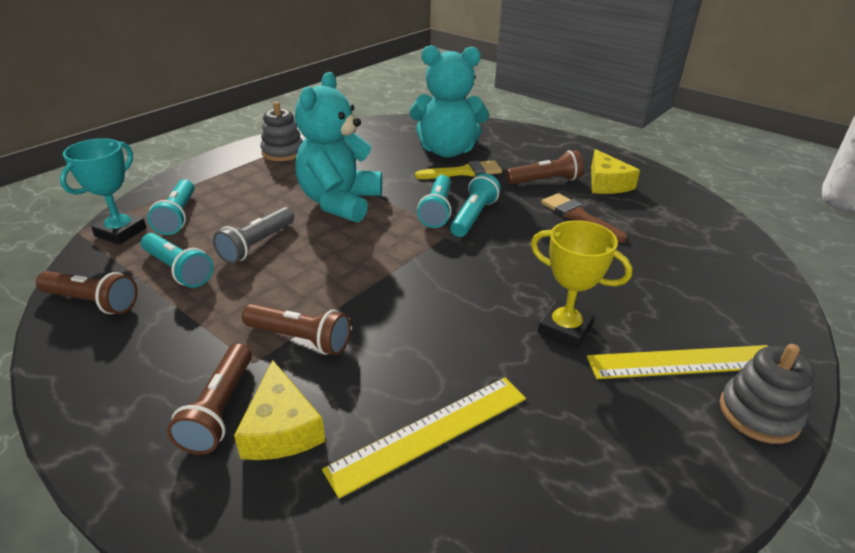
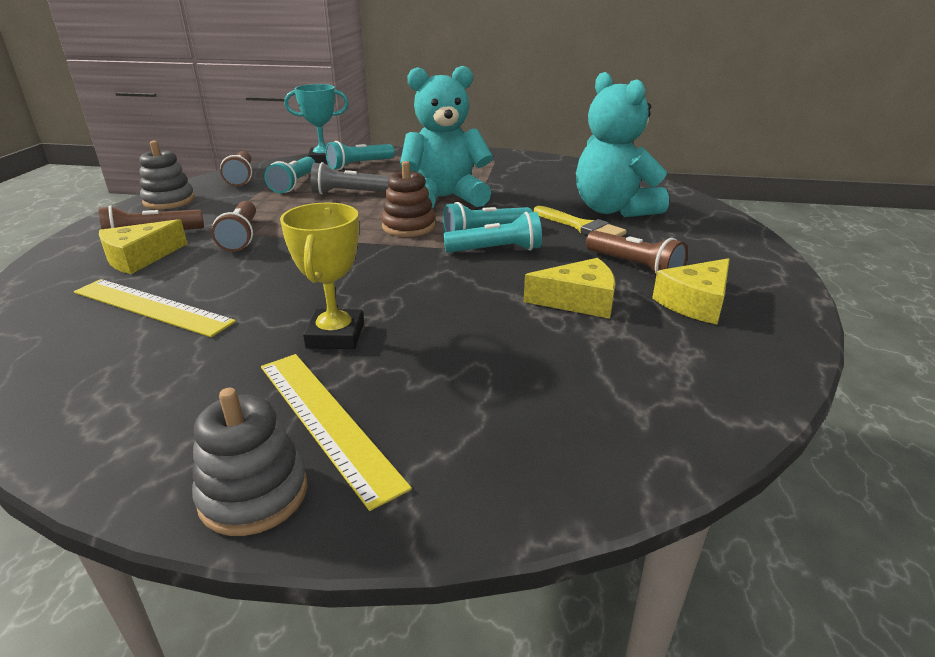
camera: 60 degrees right, 5 degrees down
(283, 152) = (497, 162): grey stacking toy -> grey stacking toy (169, 201)
(385, 238) = (409, 226): none -> brown stacking toy
(578, 216) = (578, 301): brown brush -> yellow cheese

